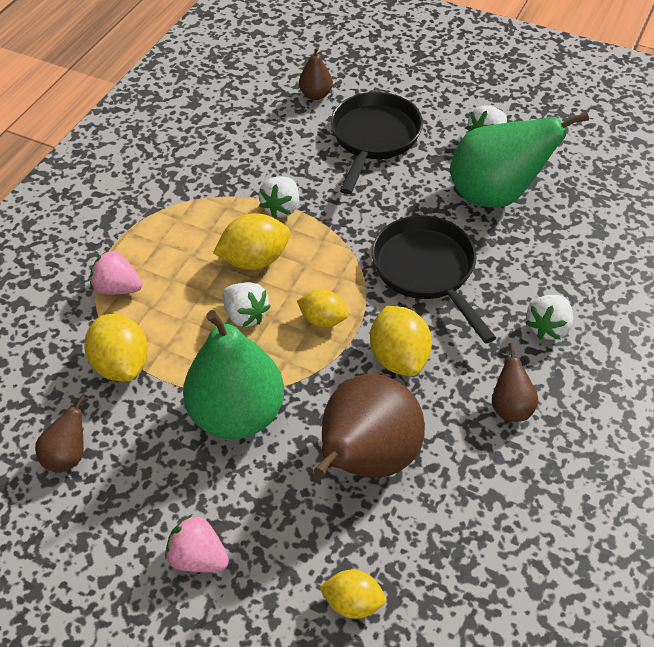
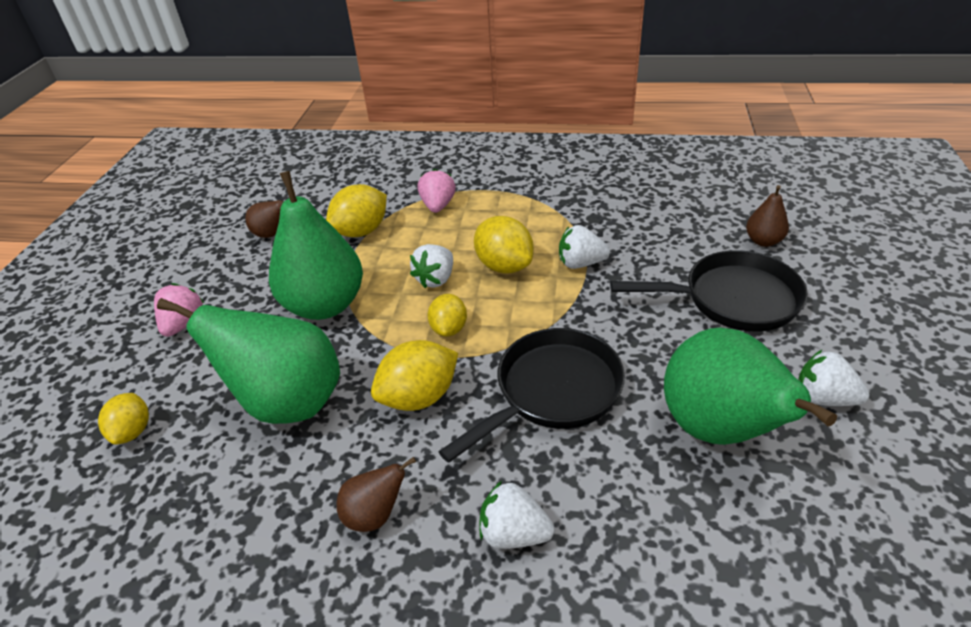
camera: 75 degrees right, 10 degrees down
(366, 459) = (288, 402): brown pear -> green pear

